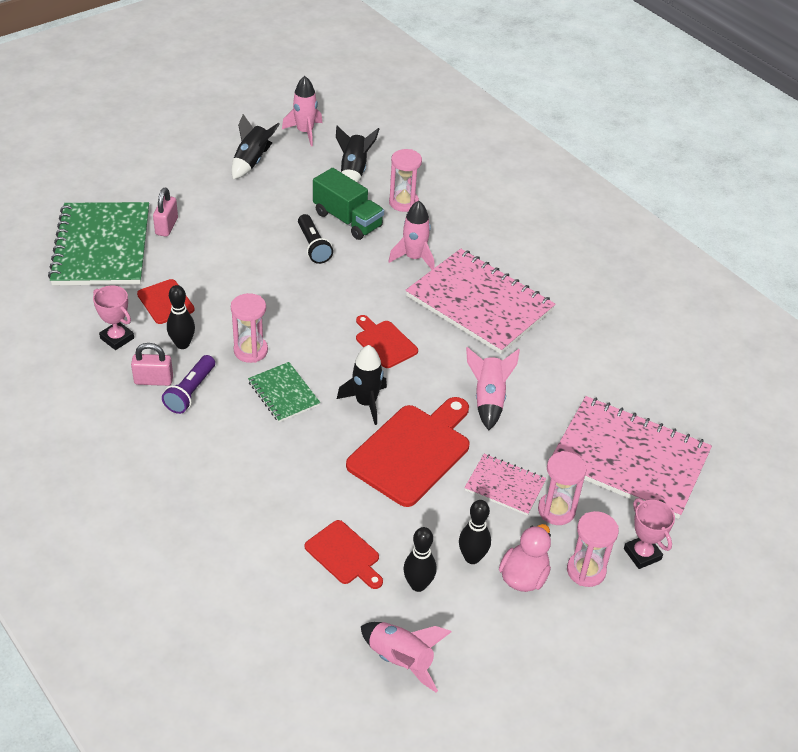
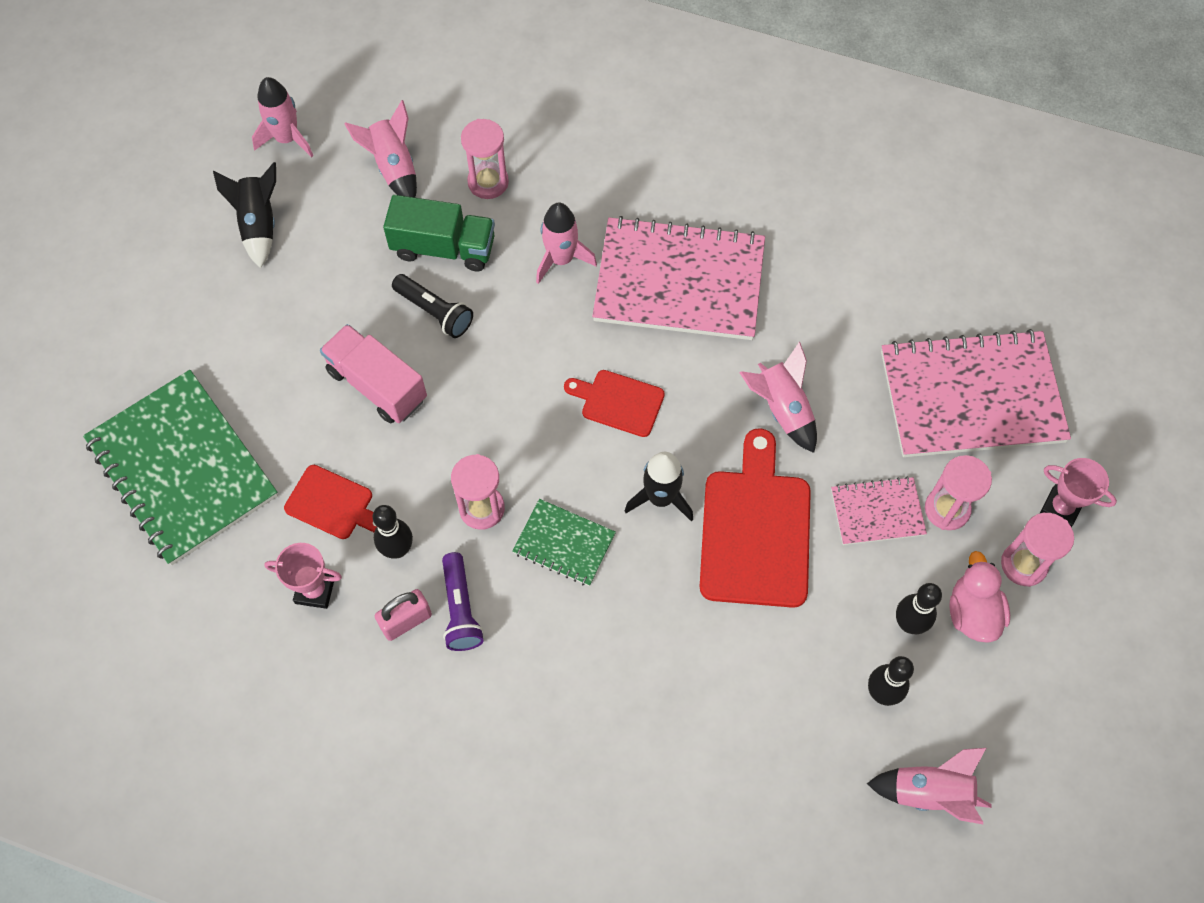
camera: 30 degrees left, 20 degrees up
(166, 226) = (236, 389): pink padlock -> none
(247, 263) = (377, 385): none -> pink truck
(344, 554) = (784, 707): red cutting board -> none
(353, 171) = (393, 167): black rocket -> pink rocket

